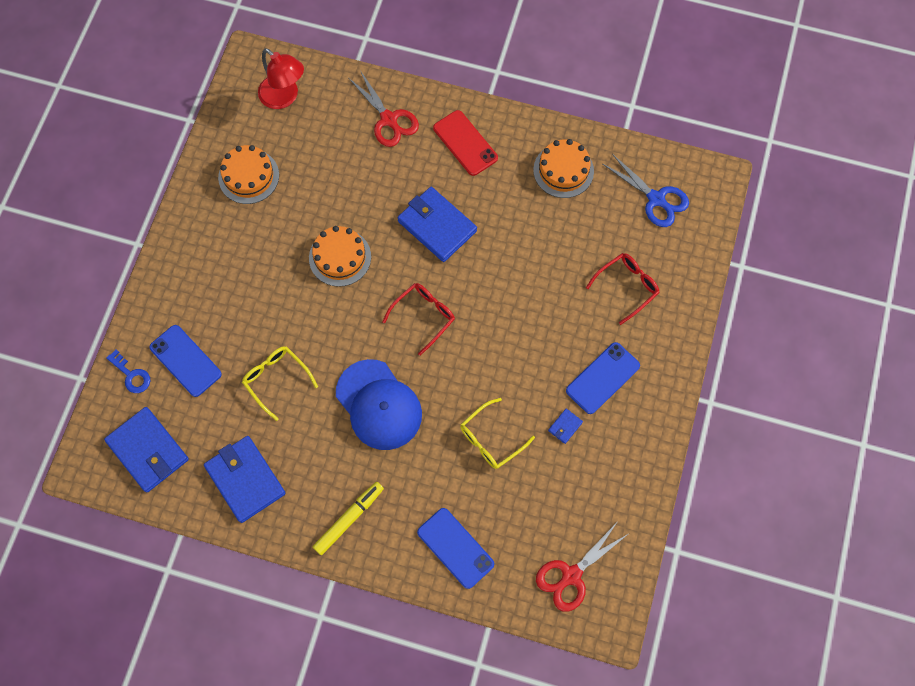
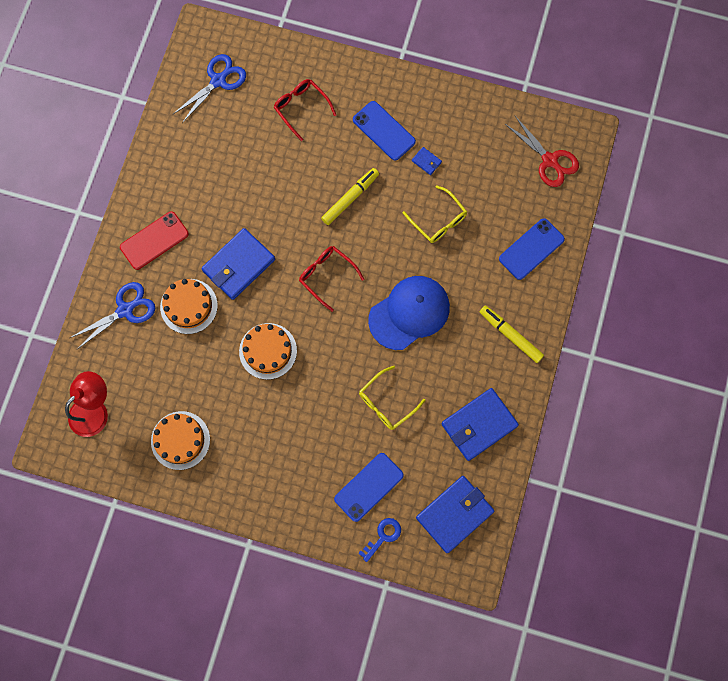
camera: 90 degrees left, 5 degrees up
(388, 119) = (125, 310): red scissors -> blue scissors
(517, 341) = (350, 198): none -> yellow marker
(563, 170) = (186, 156): orange cake -> orange cake (189, 306)

